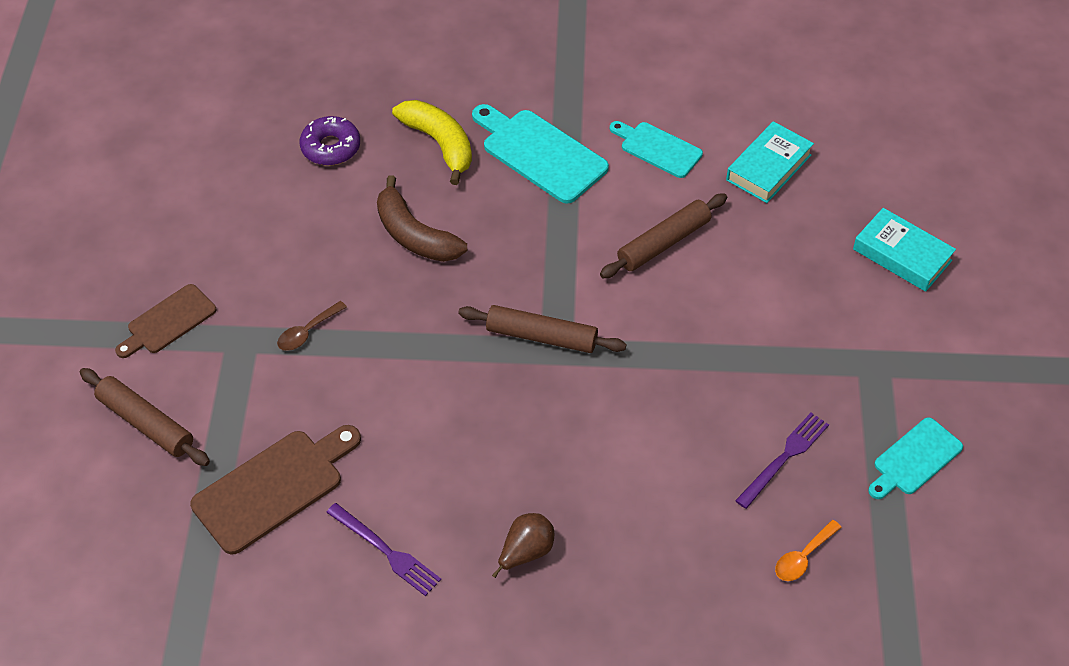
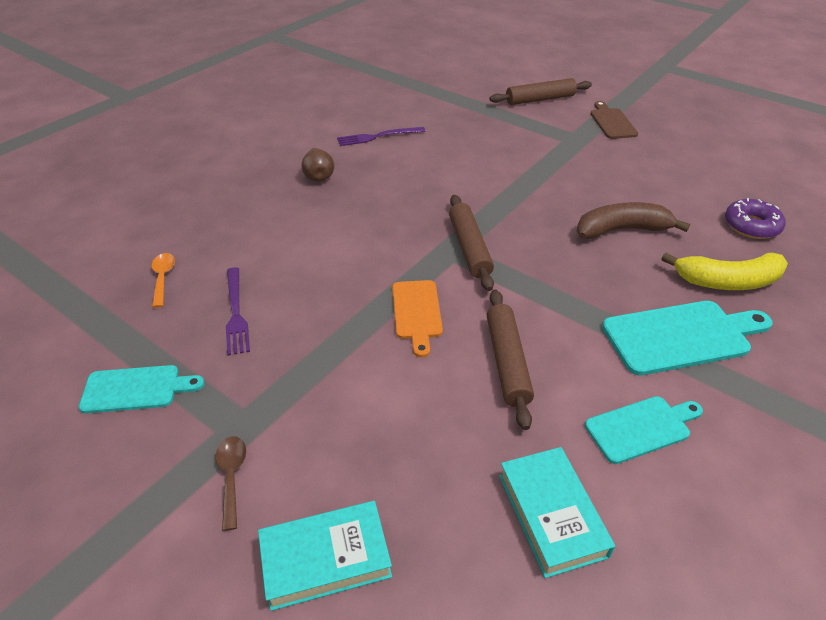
camera: 125 degrees right, 10 degrees down
(274, 488) = (457, 120): brown cutting board -> none
(307, 332) = (562, 161): brown spoon -> brown spoon (232, 476)
(541, 336) = (469, 248): brown rolling pin -> brown rolling pin turned 60 degrees counterclockwise
(663, 327) = (416, 313): none -> orange cutting board
(914, 459) = (136, 389): turquoise cutting board -> turquoise cutting board turned 90 degrees clockwise

